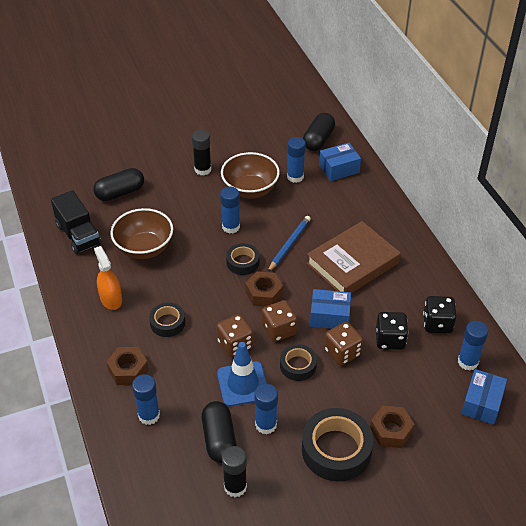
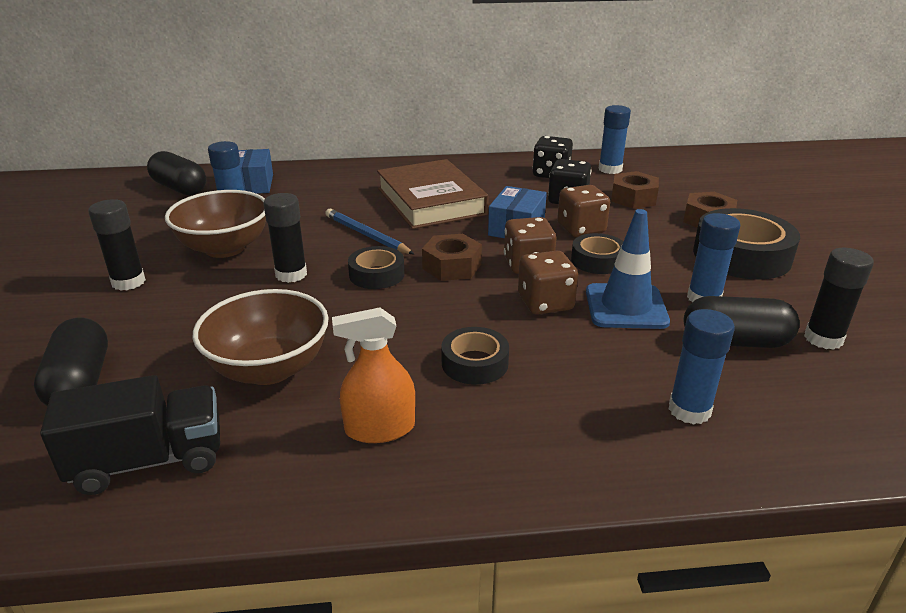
camera: 75 degrees left, 15 degrees down
(128, 370) = (577, 424): brown nut -> brown nut (633, 198)
(231, 227) = (291, 274): blue glue stick -> black glue stick
(481, 403) = (667, 172): blue box -> none

